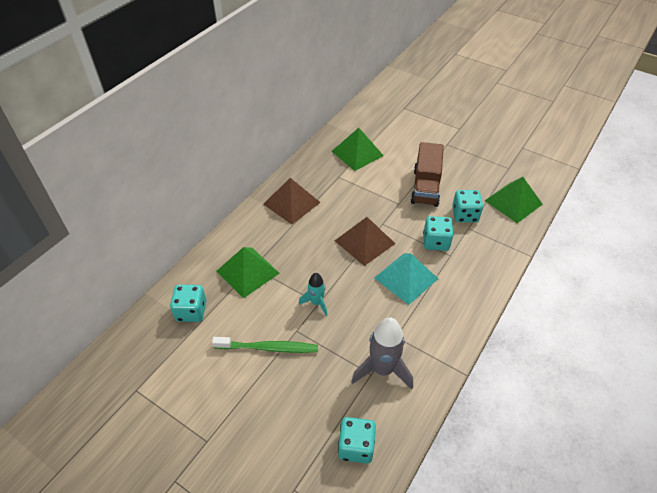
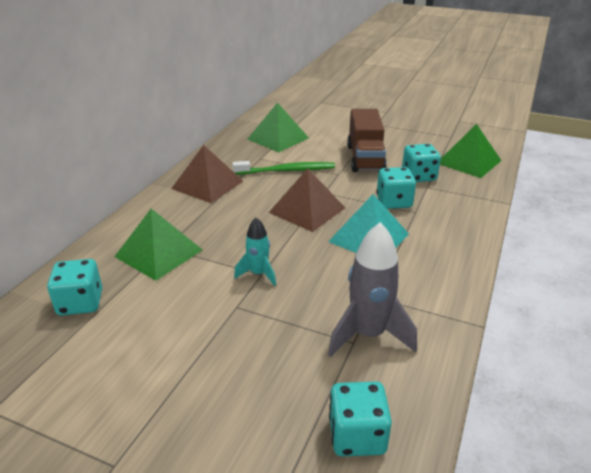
camera: 10 degrees left, 15 degrees down
(269, 348) = (200, 331): green toothbrush -> green toothbrush (287, 170)

